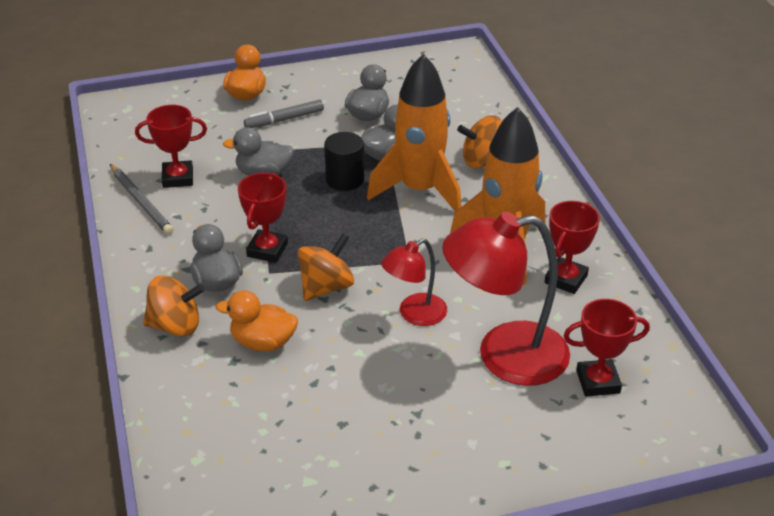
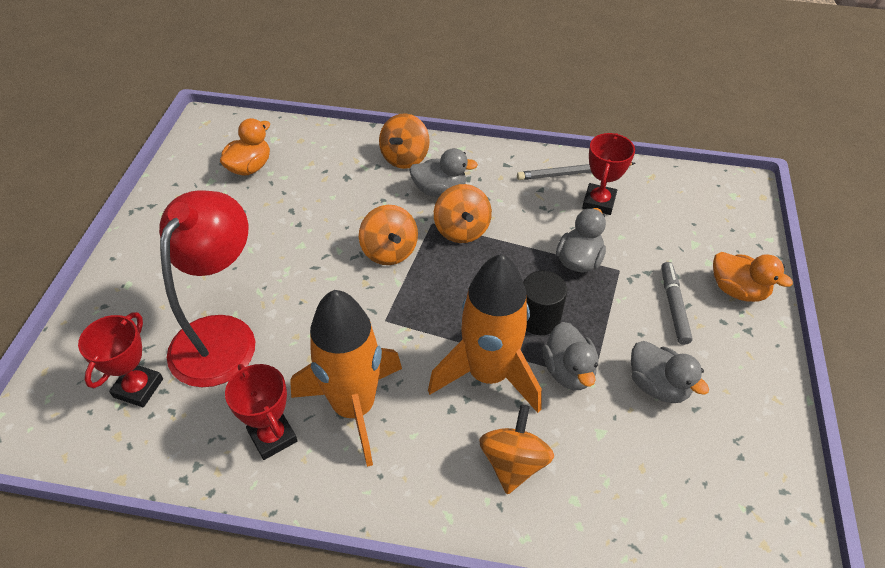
camera: 115 degrees right, 10 degrees up
(263, 342) = (353, 196): orange duck -> orange duck (250, 167)
(267, 250) = (461, 230): red trophy -> orange spinning top
(414, 314) = (315, 295): red lamp -> none

